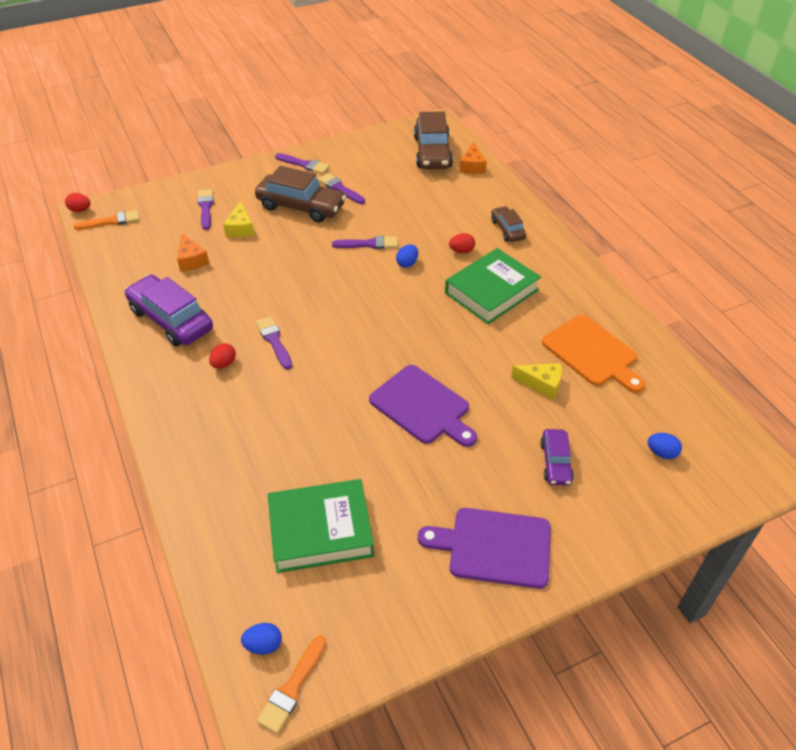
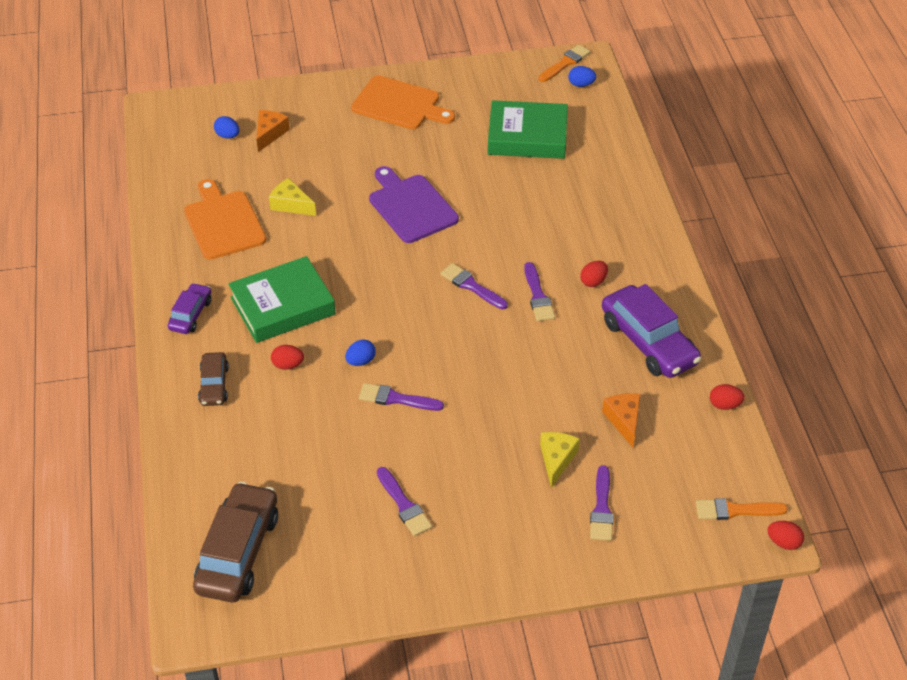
camera: 165 degrees left, 0 degrees up
(110, 284) = (724, 405): none -> red egg
(301, 206) = (467, 481): brown car -> none
(304, 164) = (443, 568): purple brush -> purple brush (471, 286)
(472, 166) = (195, 508): orange cheese -> orange cheese (270, 134)
(494, 547) = (399, 104): purple cutting board -> orange cutting board
(555, 462) = (319, 145): purple car -> purple car (191, 314)

